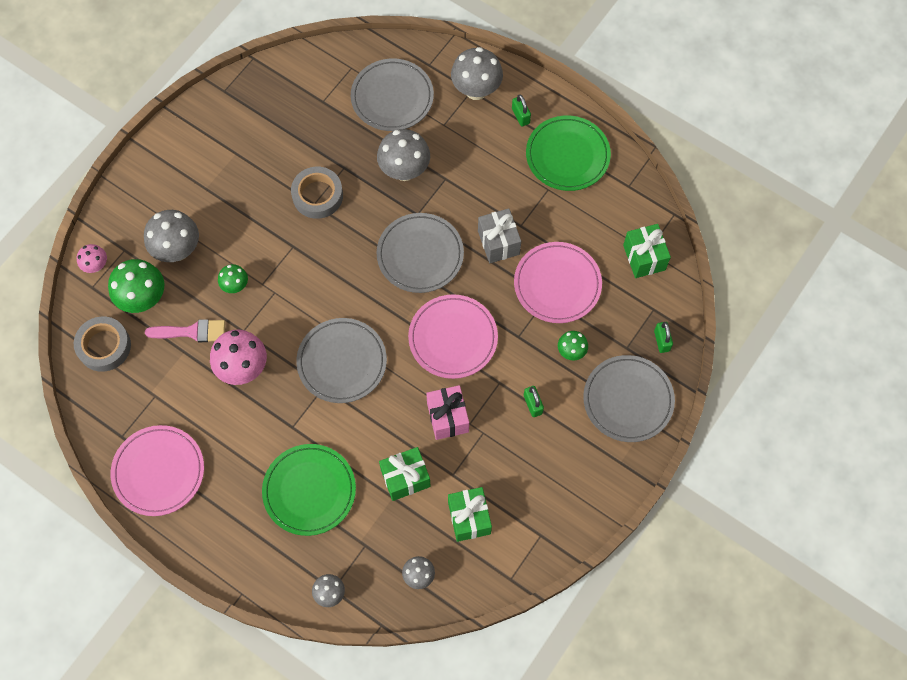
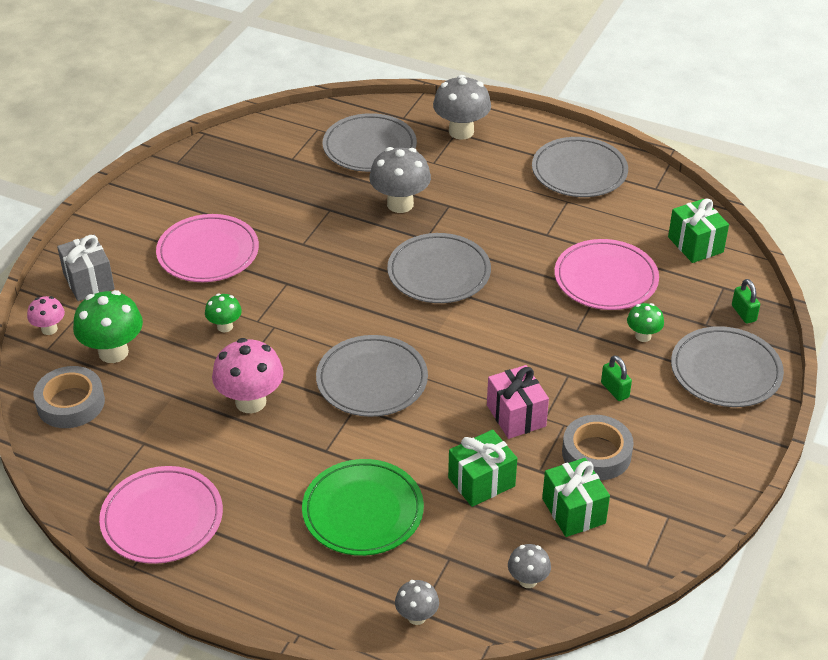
camera: 10 degrees left, 25 degrees down
(177, 250) = (148, 303): grey mushroom -> none
(192, 332) = (179, 375): pink brush -> none
(317, 195) = (305, 236): grey tape -> grey tape (596, 453)
(453, 338) = (499, 341): pink plate -> pink plate (208, 253)
(498, 242) = (526, 251): grey gift -> grey gift (89, 281)
(520, 116) = (516, 146): green padlock -> none
(567, 155) = (579, 171): green plate -> grey plate

